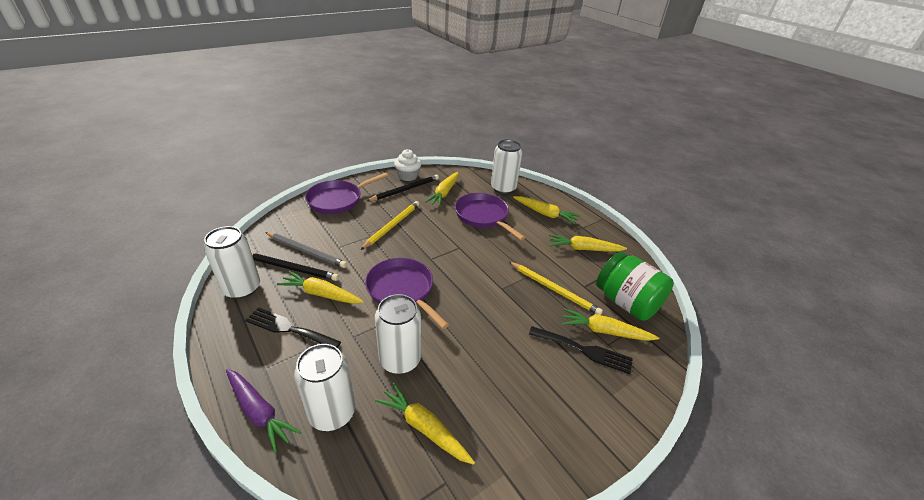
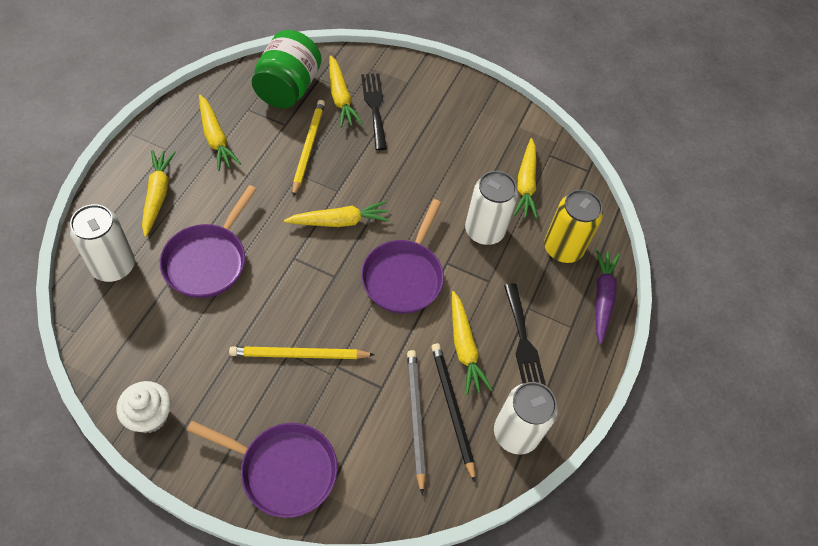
camera: 125 degrees left, 20 degrees up
(332, 413) = (563, 248): white can -> yellow can
(405, 190) = (196, 394): black pencil -> none
(444, 193) = (173, 336): yellow carrot -> yellow carrot (339, 221)

